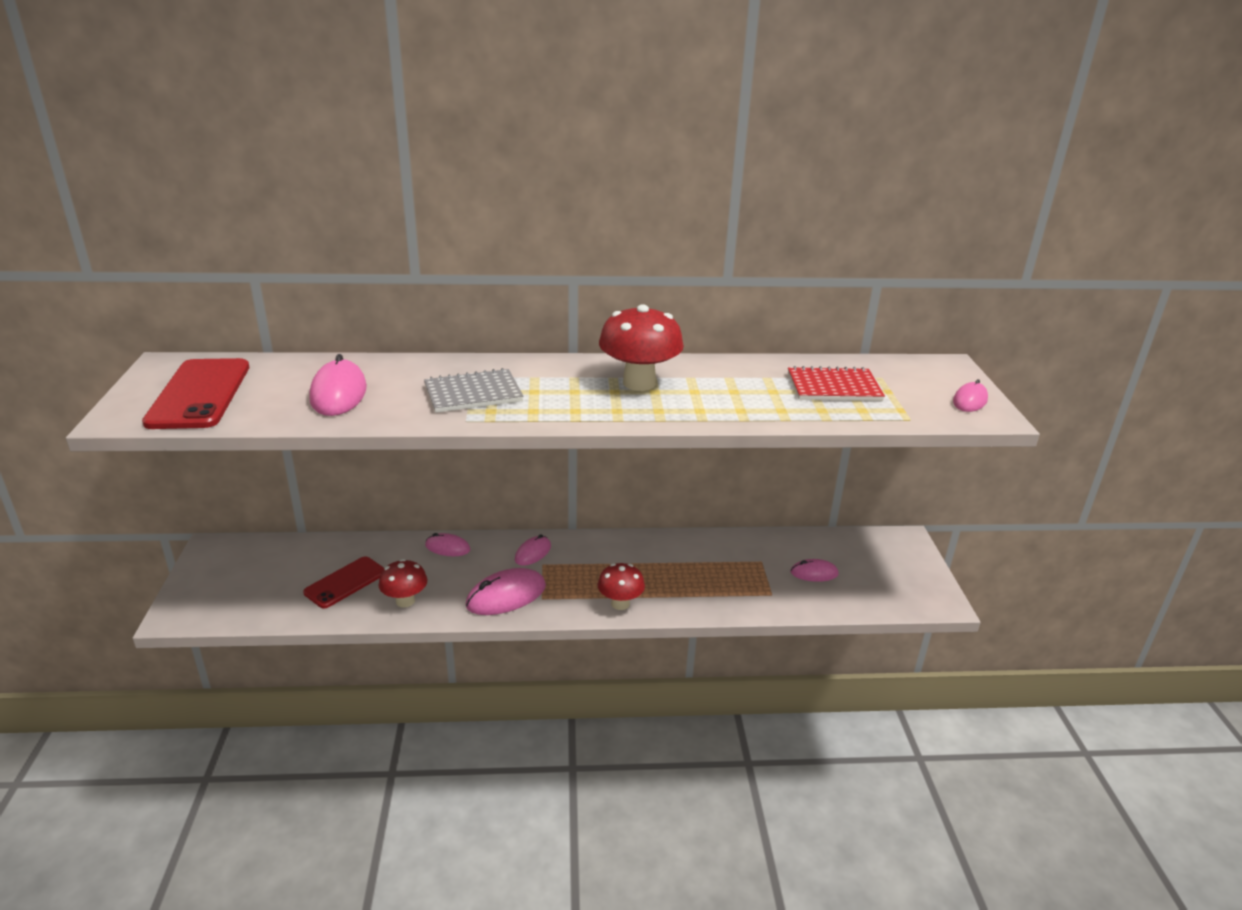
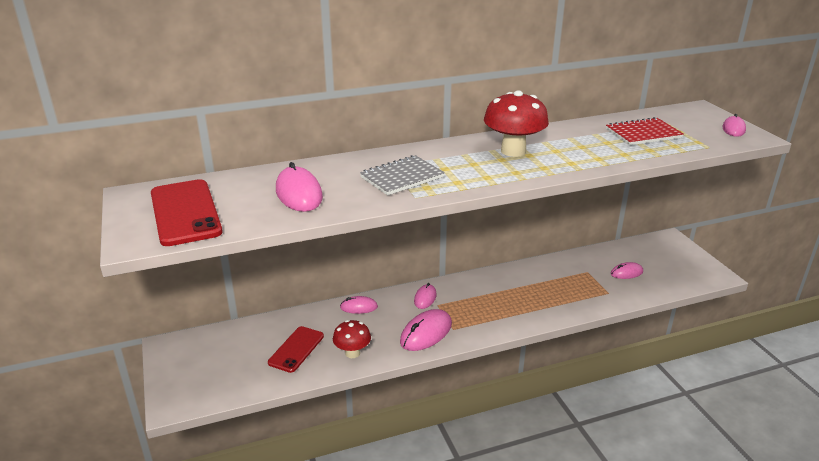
camera: 15 degrees left, 0 degrees up
(620, 603) = (511, 321): red mushroom -> none

